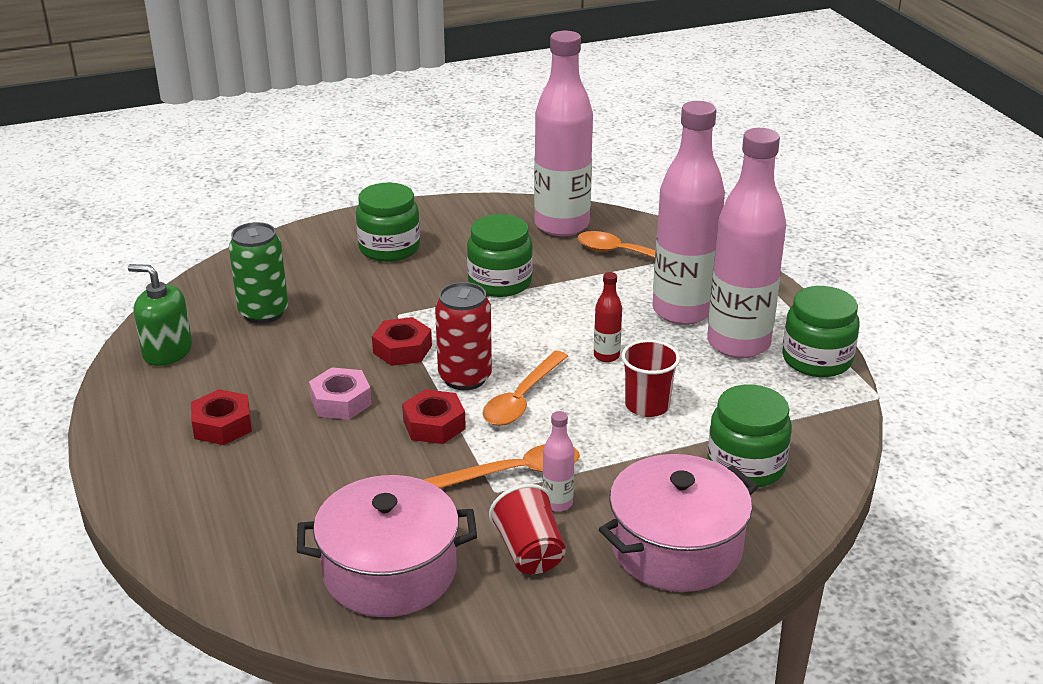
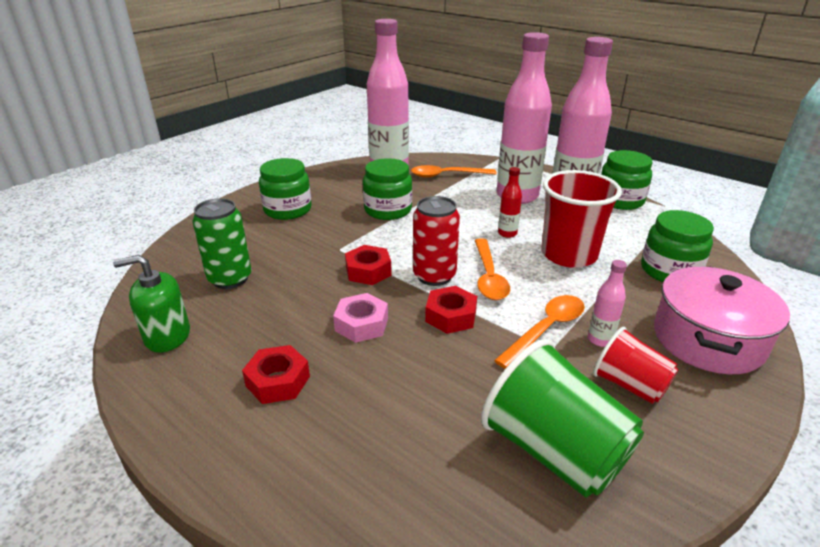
camera: 30 degrees left, 0 degrees up
(390, 571) = (554, 451): pink pot -> green cup
(647, 405) = (569, 255): red cup -> red cup, size x1.68

